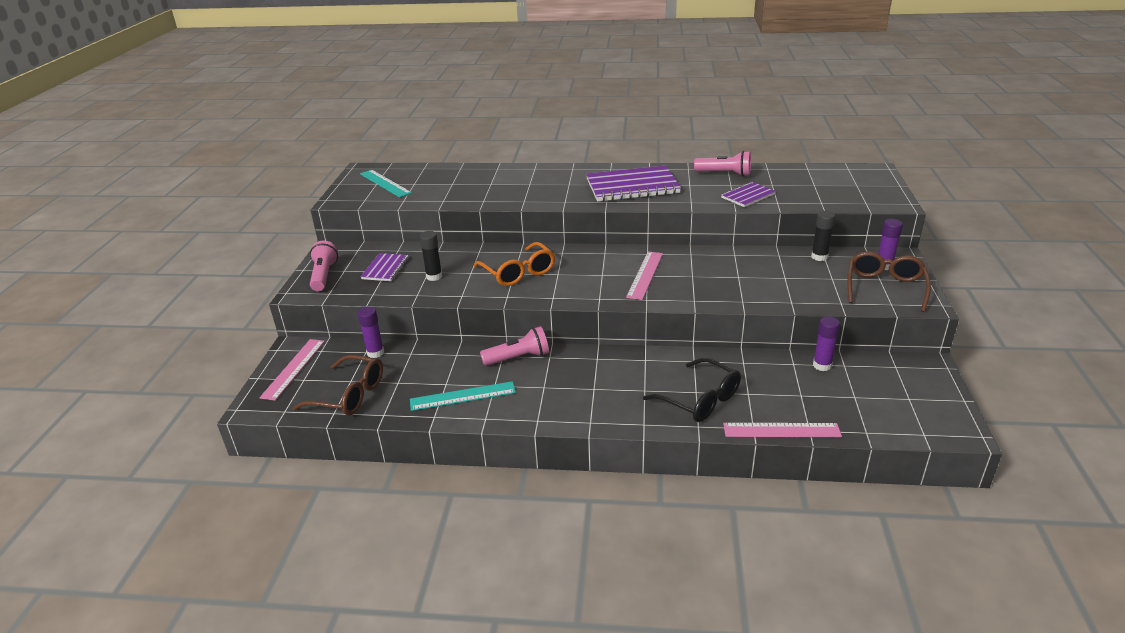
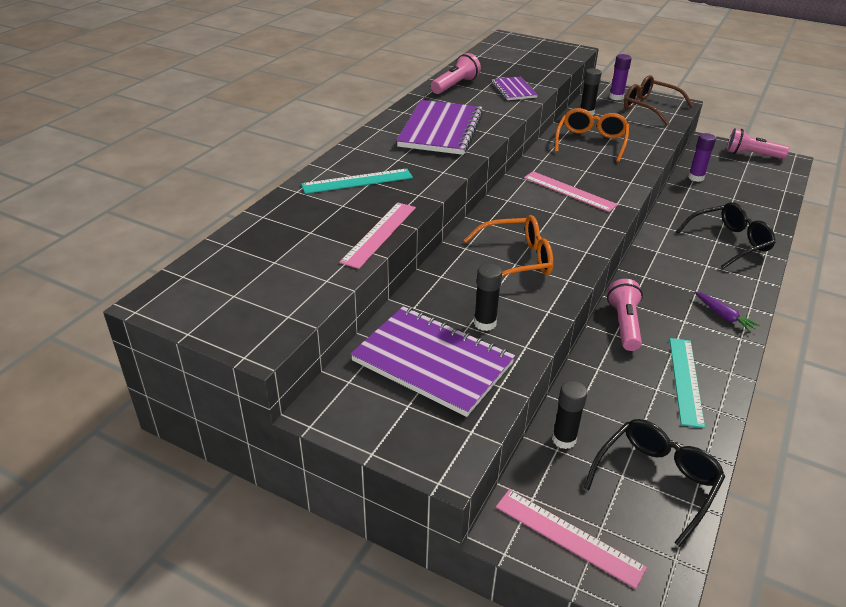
camera: 70 degrees left, 5 degrees up
(324, 275) = (410, 430): pink flashlight -> pink flashlight (752, 155)
(349, 395) = (656, 480): brown glasses -> black glasses
(375, 353) = (564, 439): purple glue stick -> black glue stick
(385, 183) = (243, 287): turquoise ruler -> turquoise ruler (357, 181)
(385, 268) = (432, 362): purple notebook -> purple notebook, size x1.88
(565, 407) = (724, 316): none -> purple carrot
(755, 269) = (591, 142): none -> orange glasses
(781, 430) = (778, 220): pink ruler -> pink ruler (379, 234)

